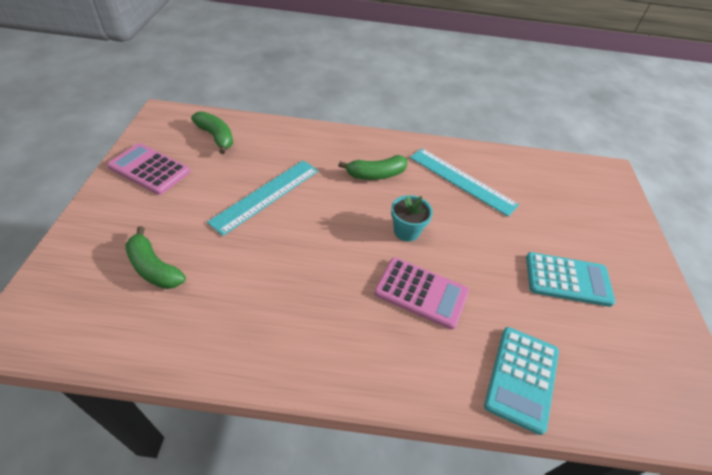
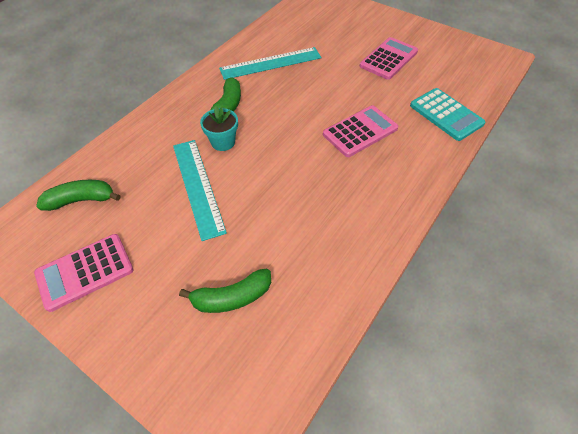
camera: 55 degrees left, 5 degrees up
(406, 231) = (300, 115): turquoise flower pot -> turquoise flower pot (223, 142)
(567, 279) = (388, 59): turquoise calculator -> pink calculator

